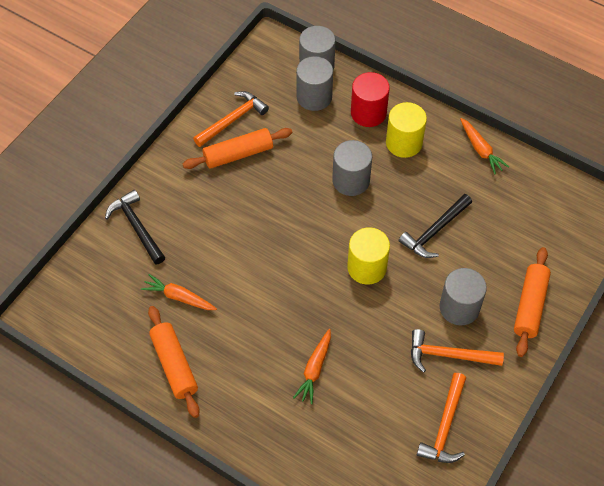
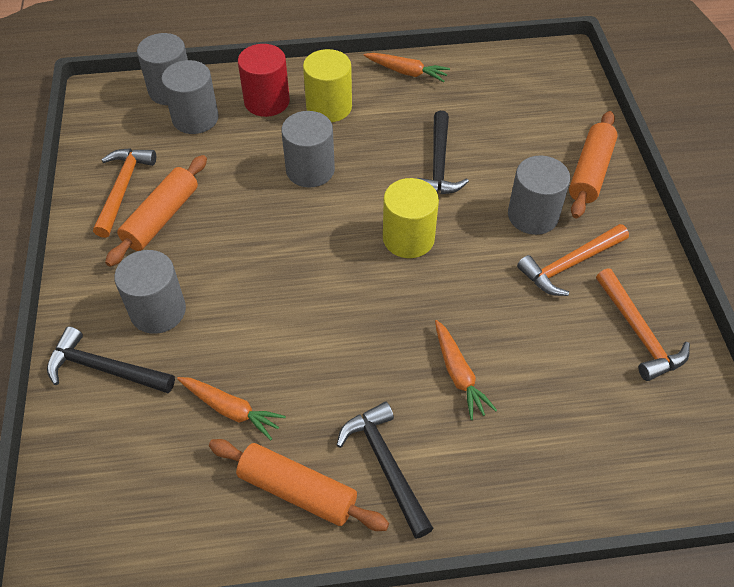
camera: 40 degrees left, 5 degrees down
(179, 297) = (231, 410): orange carrot -> orange carrot turned 135 degrees counterclockwise
(189, 212) = (158, 311): none -> grey cylinder
(229, 387) = (386, 465): none -> black hammer
(530, 306) = (590, 172): orange rolling pin -> orange rolling pin turned 45 degrees clockwise

